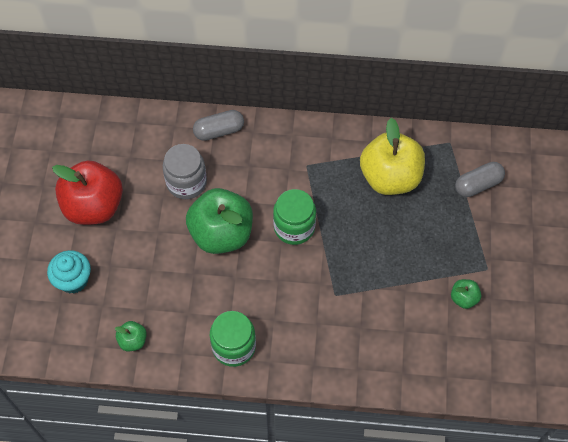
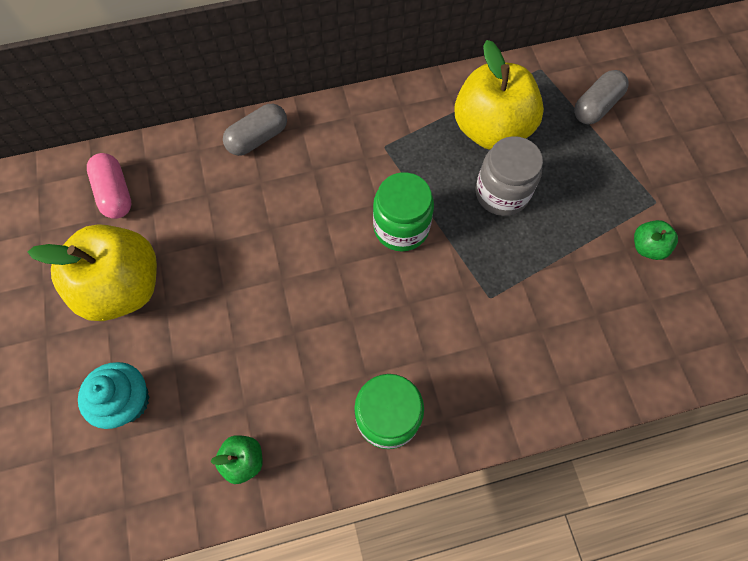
camera: 20 degrees left, 5 degrees up
(94, 206) = (124, 287): red apple -> yellow apple
(108, 140) = (115, 193): none -> pink capsule
(186, 182) = (240, 215): grey jar -> grey jar (501, 193)
(221, 234) = (311, 267): green apple -> none

